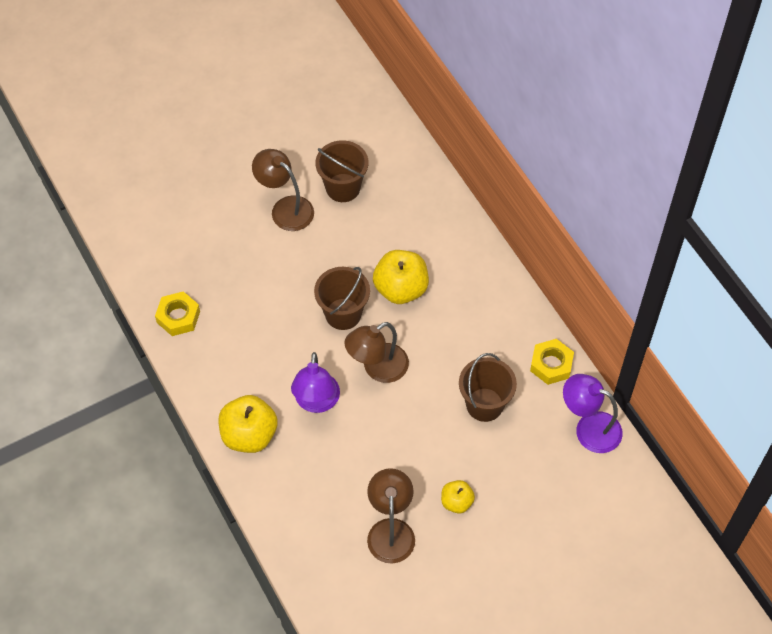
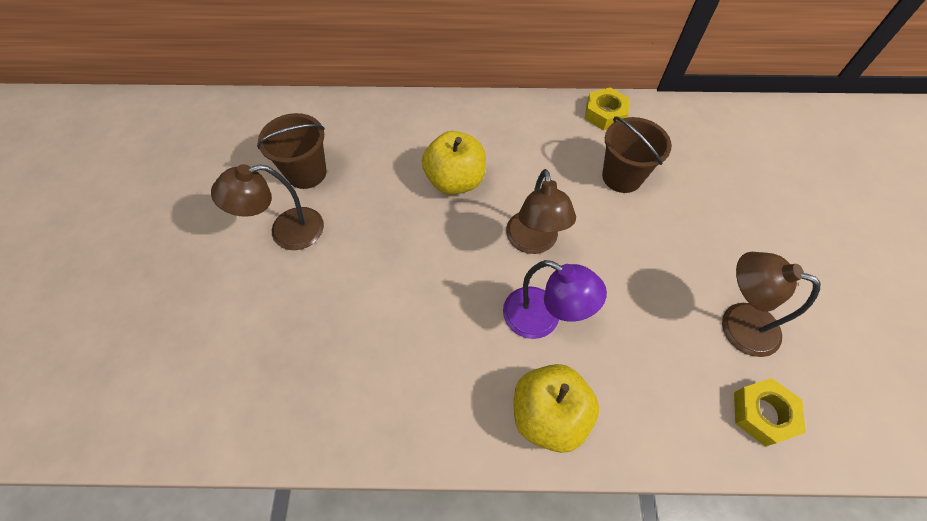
camera: 60 degrees left, 0 degrees up
(178, 317) = (334, 417): yellow nut -> yellow nut (763, 413)
(343, 314) = (450, 241): brown bucket -> none
(456, 502) = (723, 248): yellow apple -> none
(589, 428) = (682, 118): purple lamp -> none

